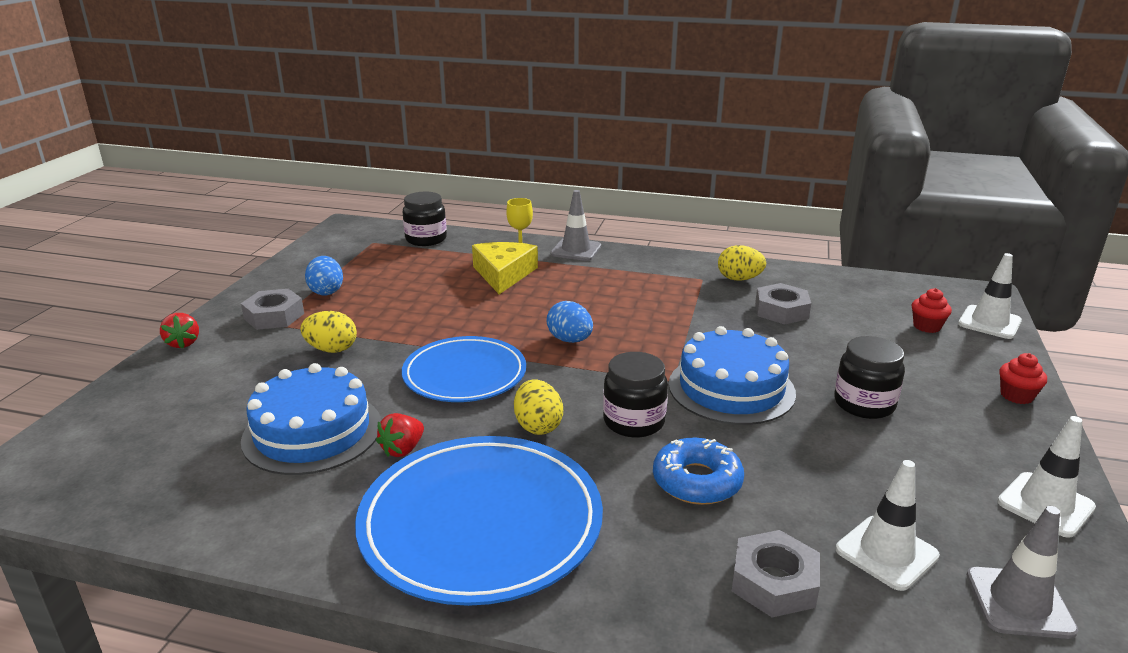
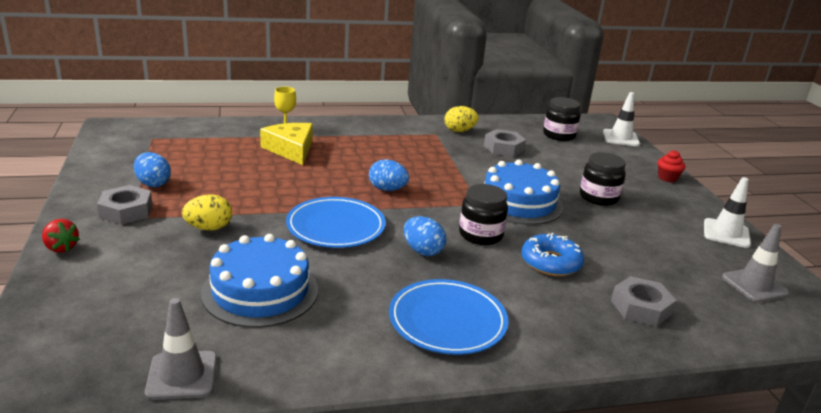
camera: 30 degrees left, 0 degrees up
(402, 449) = (344, 287): red strawberry -> none
(426, 239) = (198, 130): black jar -> black jar (559, 135)
(481, 523) = (447, 321): blue plate -> blue plate, size x0.66
(538, 426) = (422, 251): yellow egg -> blue egg
(576, 250) = (328, 124): grey traffic cone -> grey traffic cone (182, 375)
(886, 553) = (679, 277): white traffic cone -> none
(927, 326) = (591, 145): red cupcake -> none

